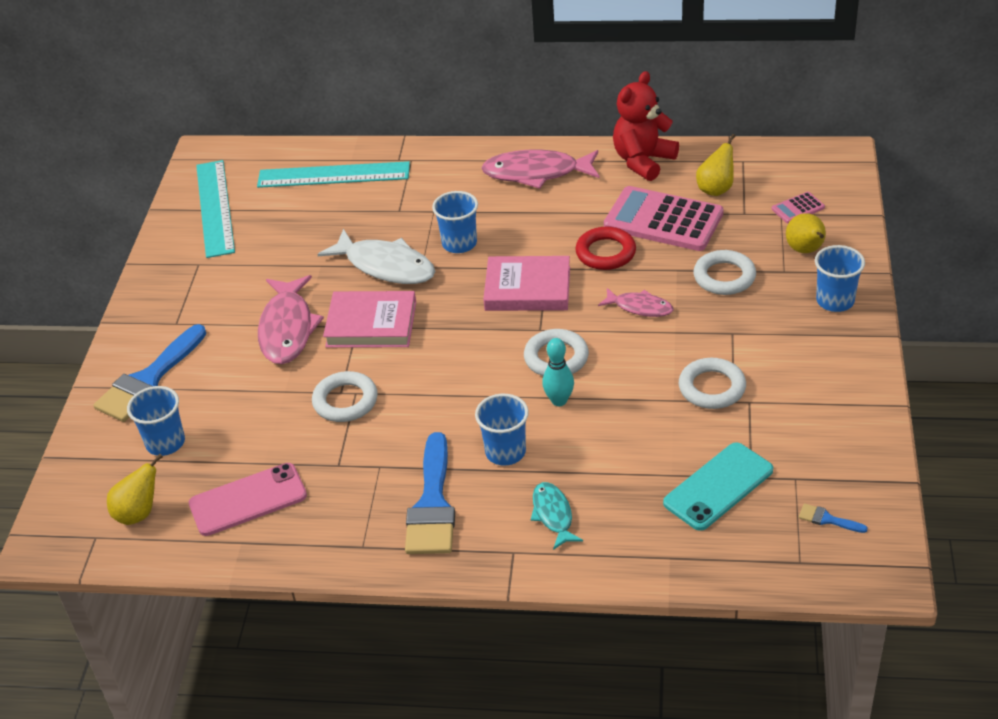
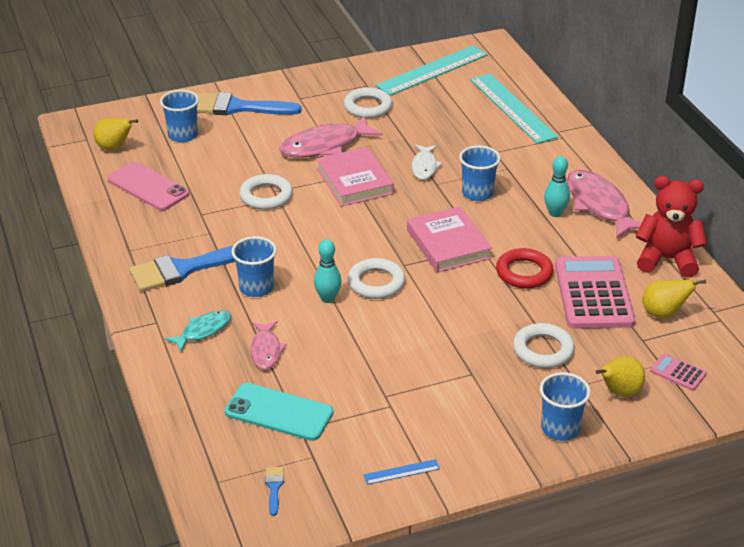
camera: 60 degrees right, 5 degrees down
(385, 266) = (424, 166): white fish -> white fish, size x0.57
(528, 204) = (555, 213): none -> turquoise bowling pin
(640, 307) = (468, 311): pink fish -> pink fish (266, 350)
(712, 388) = (394, 379): white ring -> white ring (368, 107)
(845, 421) = (401, 472): none -> blue ruler

